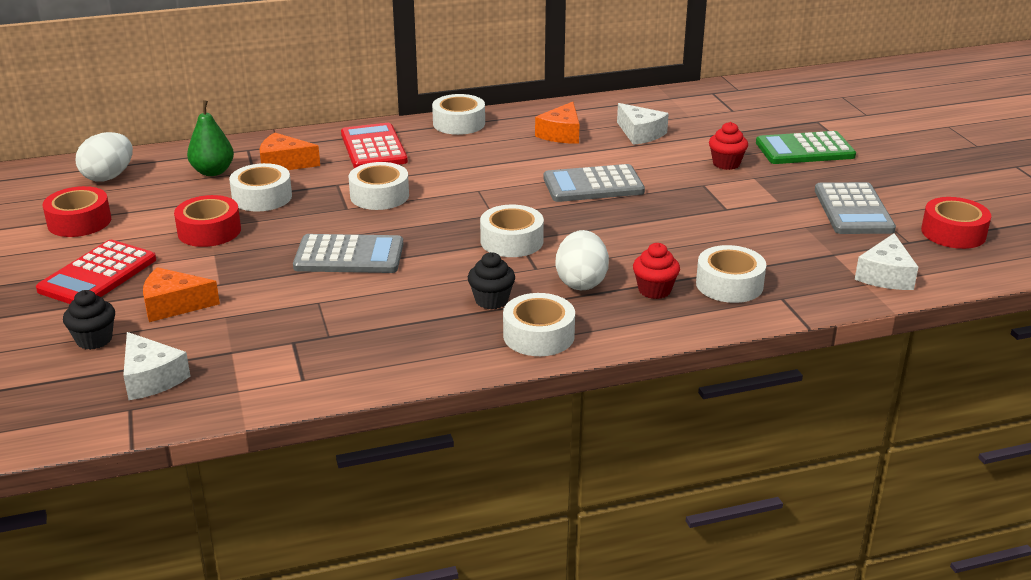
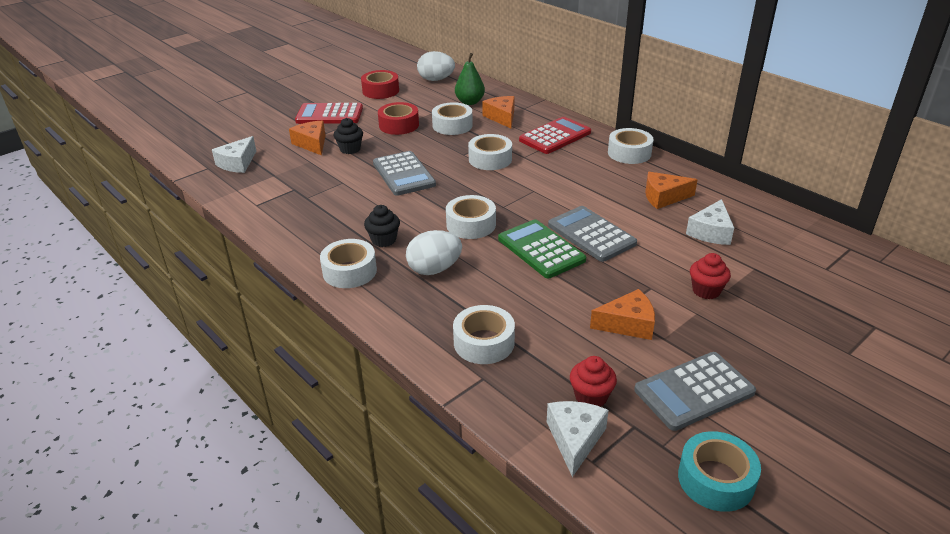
camera: 65 degrees right, 5 degrees up
(94, 340) = (266, 136): black cupcake -> black cupcake (350, 149)
(654, 290) = (447, 306): red cupcake -> red cupcake (591, 397)
(749, 210) = (628, 324): none -> orange cheese
(804, 149) = (794, 332): green calculator -> green calculator (541, 249)
(885, 275) = (575, 439): white cheese -> white cheese turned 105 degrees clockwise
(953, 233) = (716, 479): red tape -> turquoise tape

